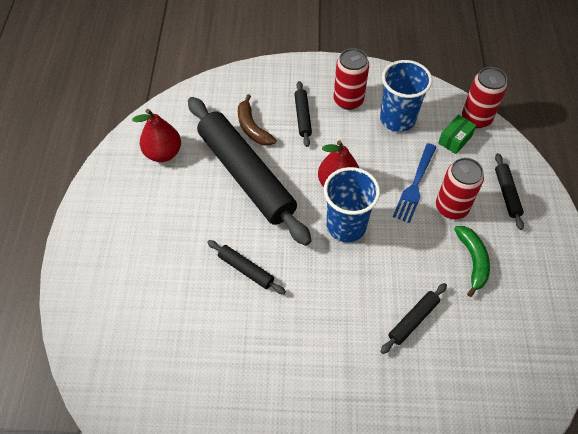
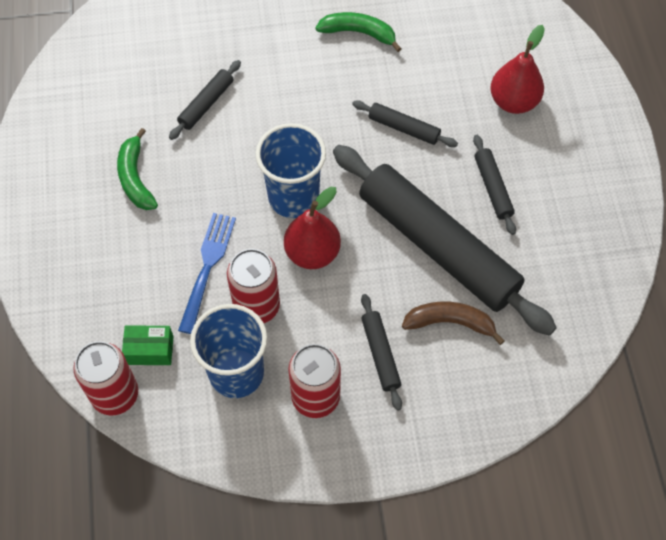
camera: 170 degrees right, 5 degrees up
(163, 153) = (561, 261): red pear -> red pear (513, 101)
(252, 128) = (450, 322): brown banana -> brown banana turned 45 degrees counterclockwise
(262, 374) = (359, 33): none -> green banana
(451, 207) = (158, 243): red can -> red can (257, 306)
(455, 139) = (150, 350): green box -> green box turned 60 degrees clockwise
(506, 194) = (83, 274): black rolling pin -> black rolling pin (493, 188)

